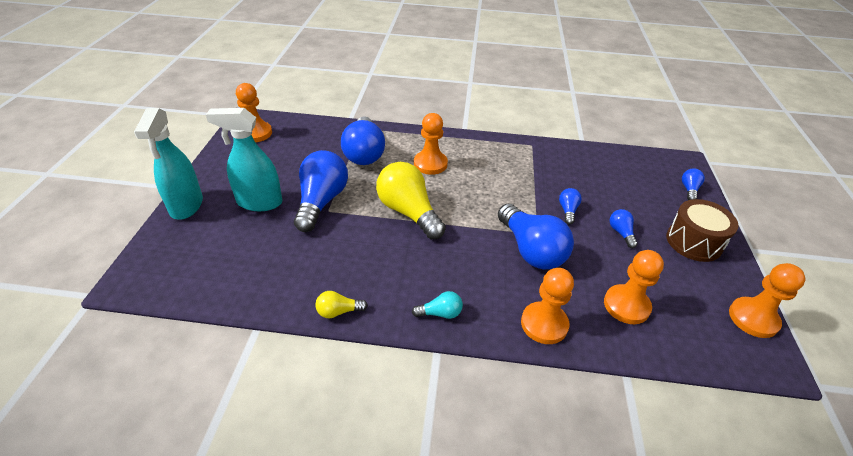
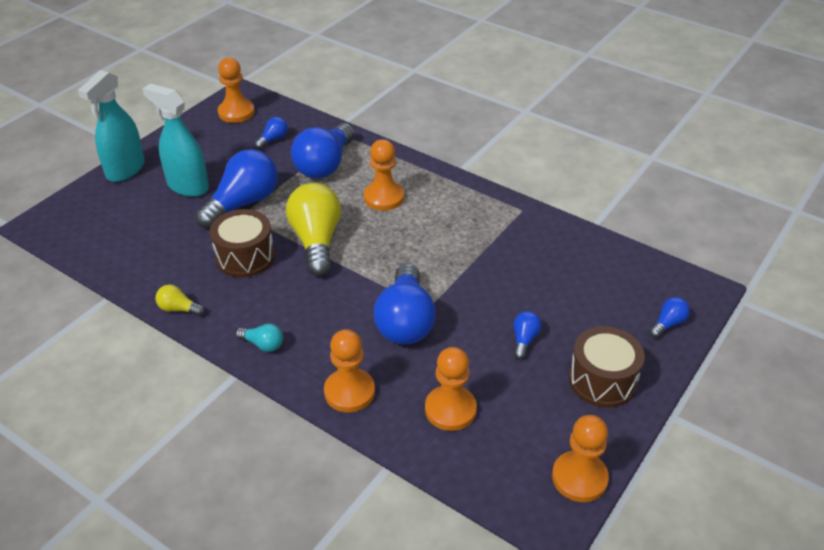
camera: 30 degrees right, 0 degrees up
(360, 244) = (245, 257): none -> brown drum
(568, 211) = (487, 296): blue light bulb -> blue light bulb (273, 139)

